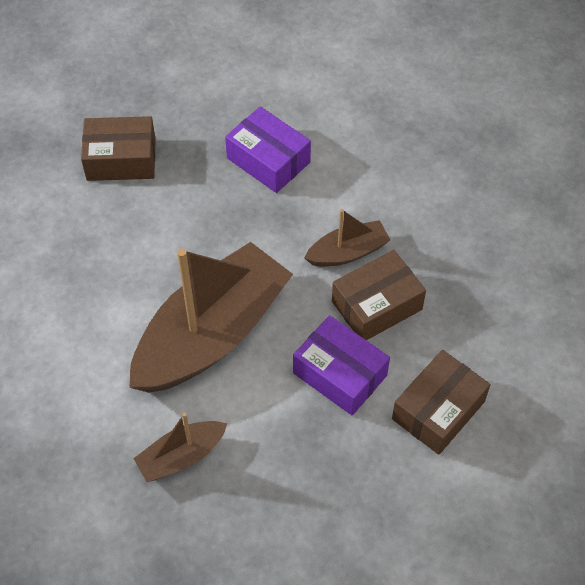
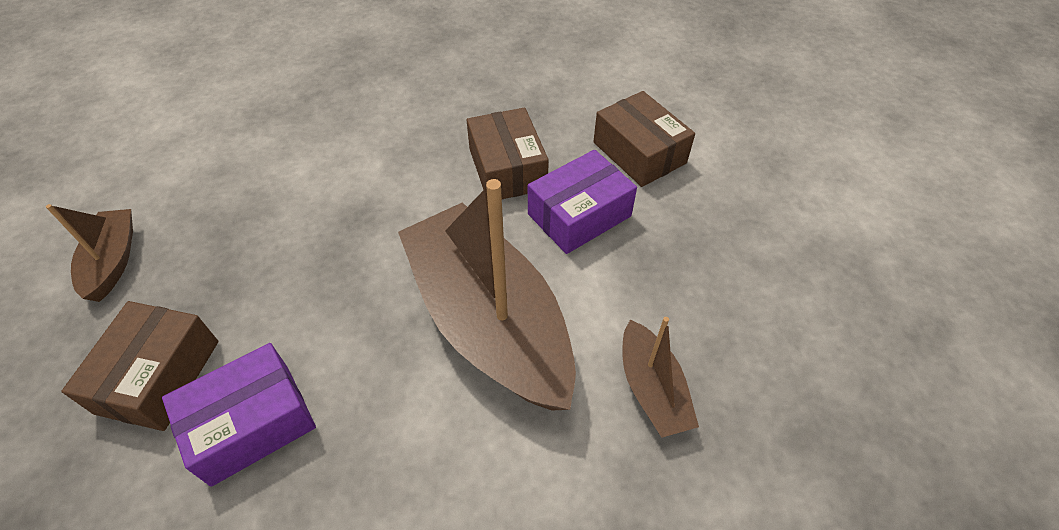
camera: 75 degrees left, 5 degrees down
(268, 160) = (271, 216): purple box -> purple box (251, 423)
(347, 252) = (433, 176): brown boat -> brown boat (113, 261)

